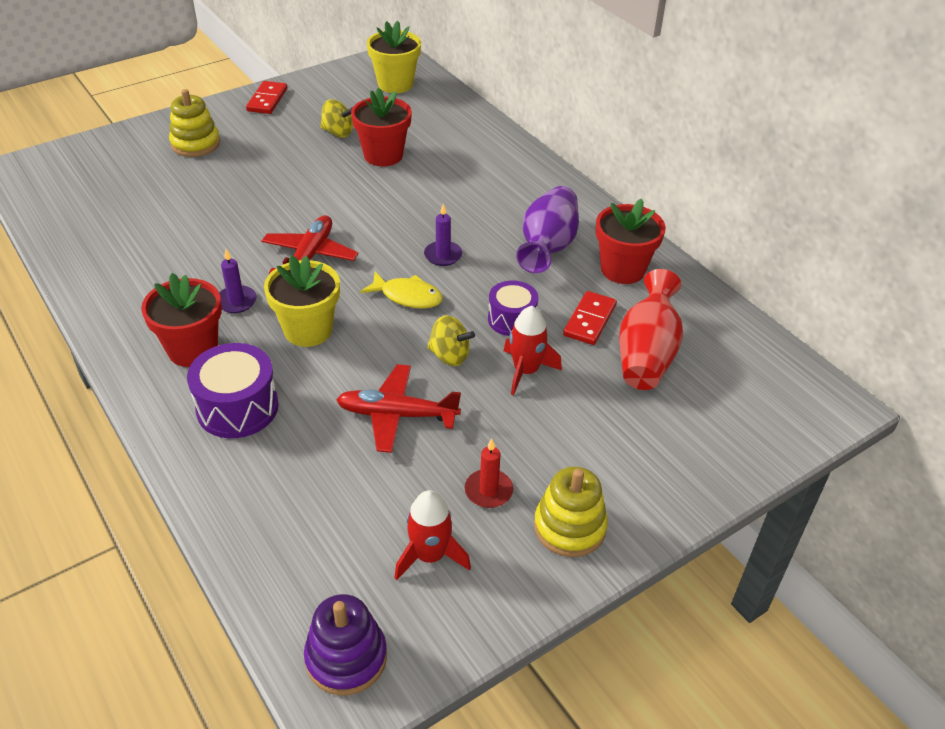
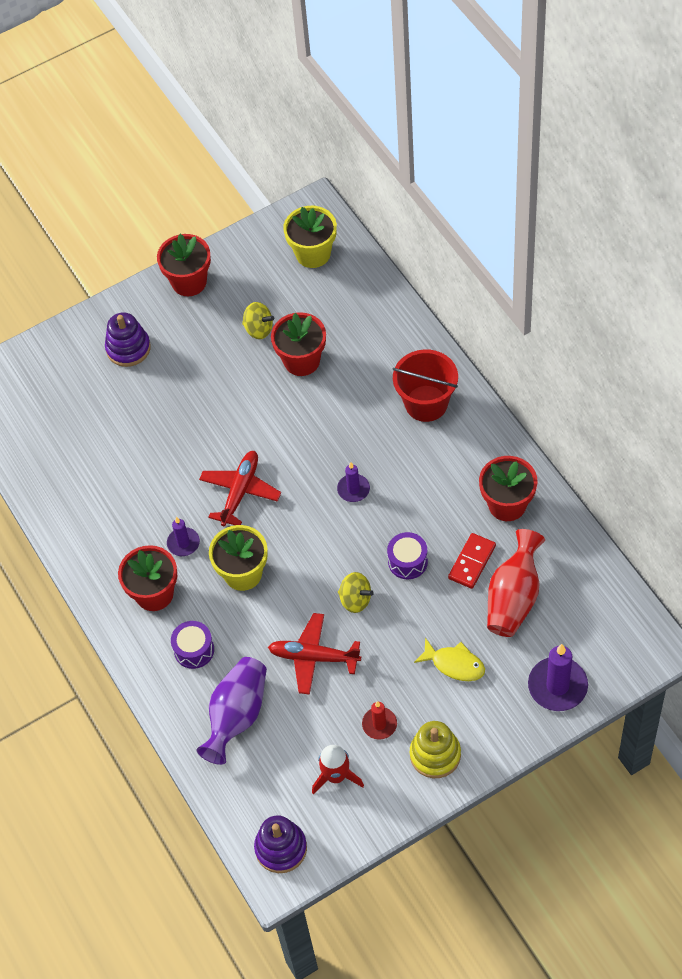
camera: 10 degrees right, 15 degrees up
(195, 144) = (128, 348): yellow stacking toy -> purple stacking toy
(237, 407) = (194, 650): purple drum -> purple drum, size x0.67
(267, 100) = (189, 282): red domino -> red flower pot
(407, 296) = (323, 537): yellow fish -> yellow fish (454, 664)
(520, 188) = (426, 403): none -> red bucket
(526, 371) = (415, 615): red rocket -> none
(547, 246) = (445, 478): purple vase -> purple vase (237, 716)
(721, 445) = (557, 686): none -> purple candle

